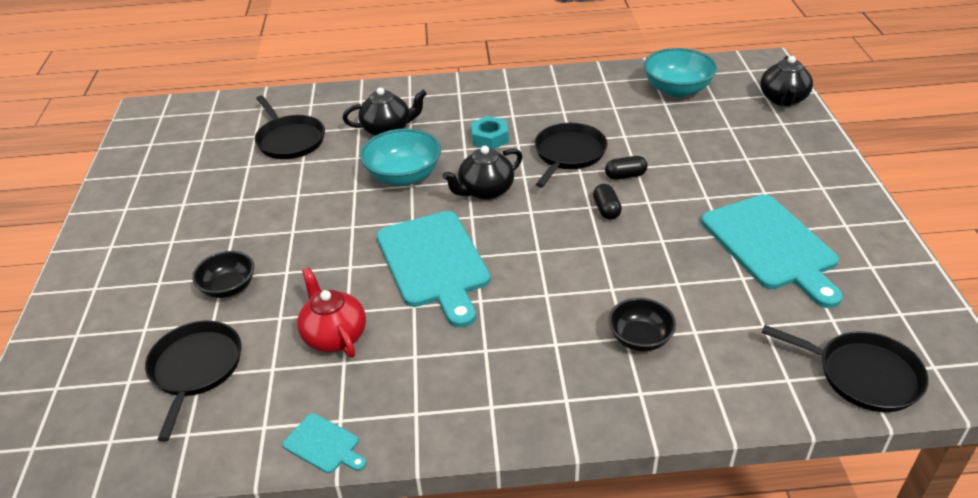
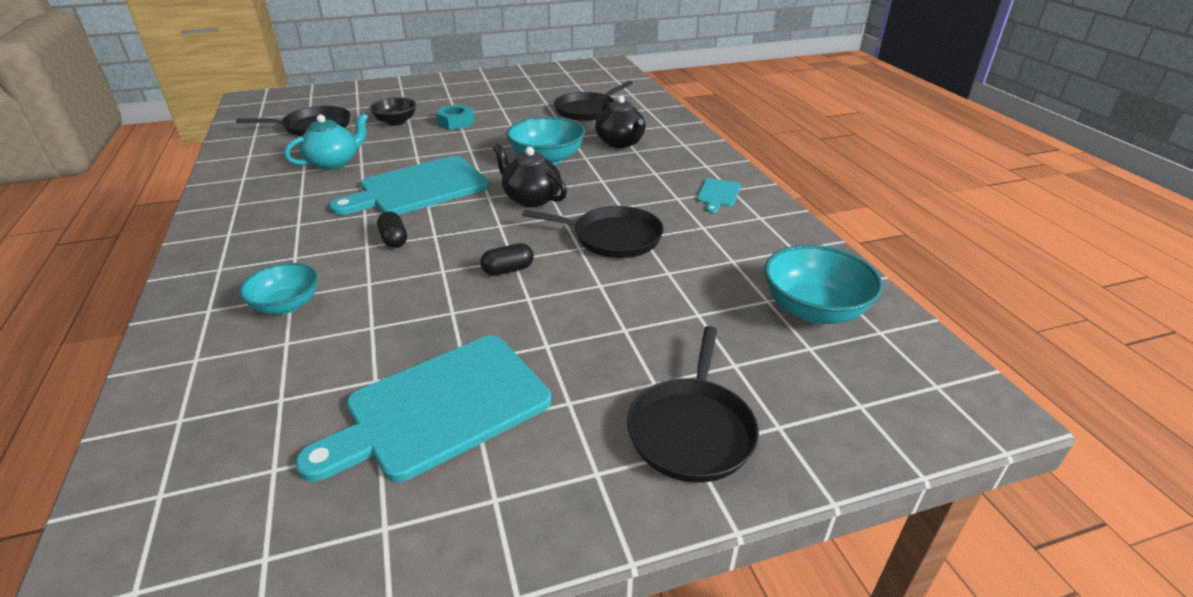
camera: 75 degrees right, 5 degrees down
(324, 445) = (221, 176): turquoise cutting board -> turquoise cutting board (718, 194)
(334, 335) = (334, 163): red teapot -> turquoise teapot
(489, 138) = (626, 190): turquoise nut -> turquoise nut (456, 122)
(625, 176) = (579, 278): black capsule -> black capsule (394, 240)
(640, 338) = (286, 305): black bowl -> turquoise bowl
(783, 99) = (861, 429): black teapot -> none
(863, 375) = (154, 496): black pan -> black pan (691, 430)

